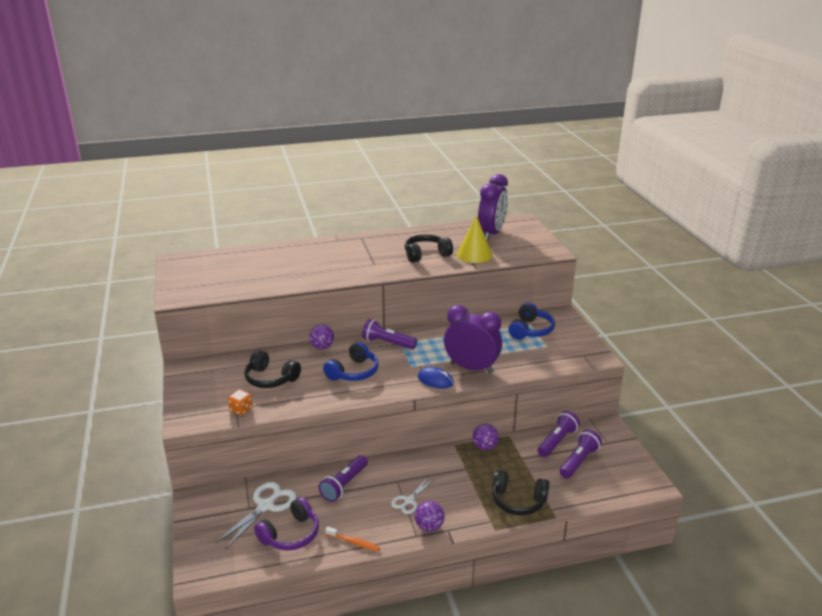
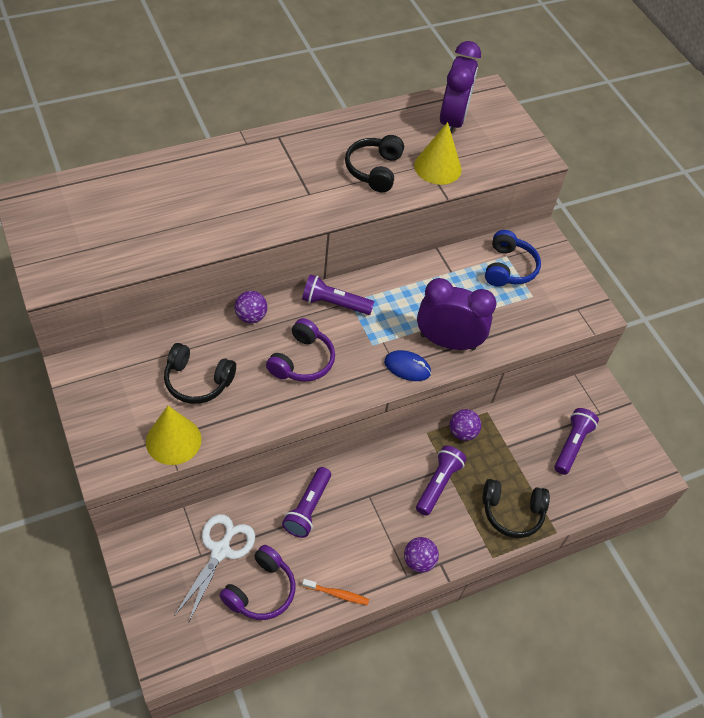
camera: 15 degrees left, 25 degrees up
(241, 410) = (173, 440): orange dice -> yellow cone
(353, 372) = (302, 360): blue headphones -> purple headphones
(409, 501) = (388, 525): white scissors -> none
(426, 255) = (374, 170): black headphones -> black headphones turned 45 degrees counterclockwise
(557, 441) = (543, 416): purple flashlight -> purple flashlight (438, 484)

